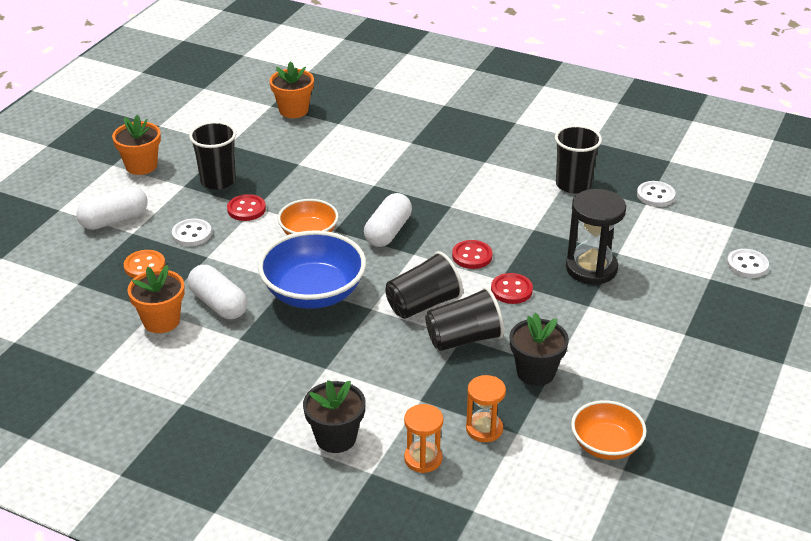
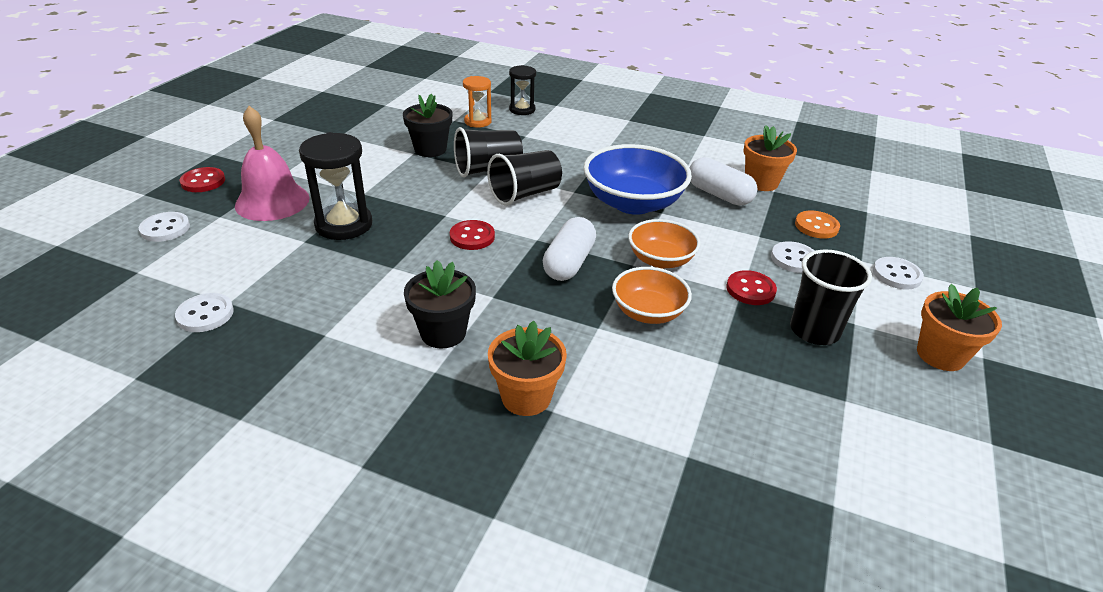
camera: 175 degrees right, 0 degrees up
(114, 220) = (896, 275): white capsule -> white button
(293, 110) = (783, 490): orange flower pot -> orange flower pot (526, 397)
(336, 438) = (584, 119): black flower pot -> black flower pot (443, 333)
(423, 459) = (522, 110): orange hourglass -> black hourglass
(511, 290) = (436, 205): red button -> red button (203, 181)
(573, 185) = (314, 330): black cup -> none
(606, 445) = (391, 114): orange bowl -> orange bowl (648, 312)
(672, 295) = (272, 201): none -> pink bell

